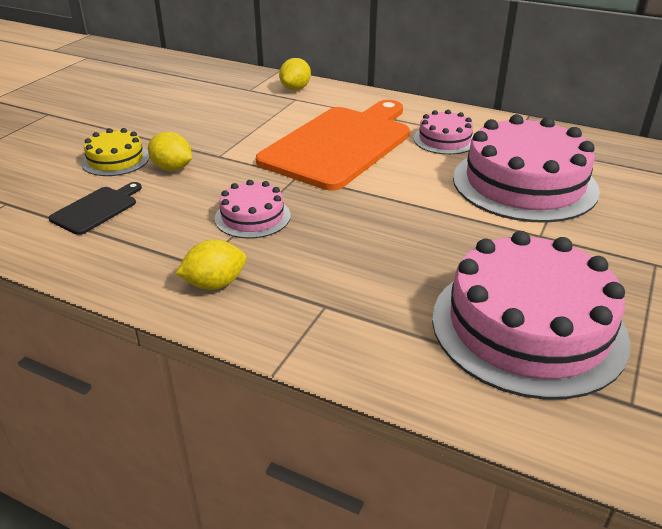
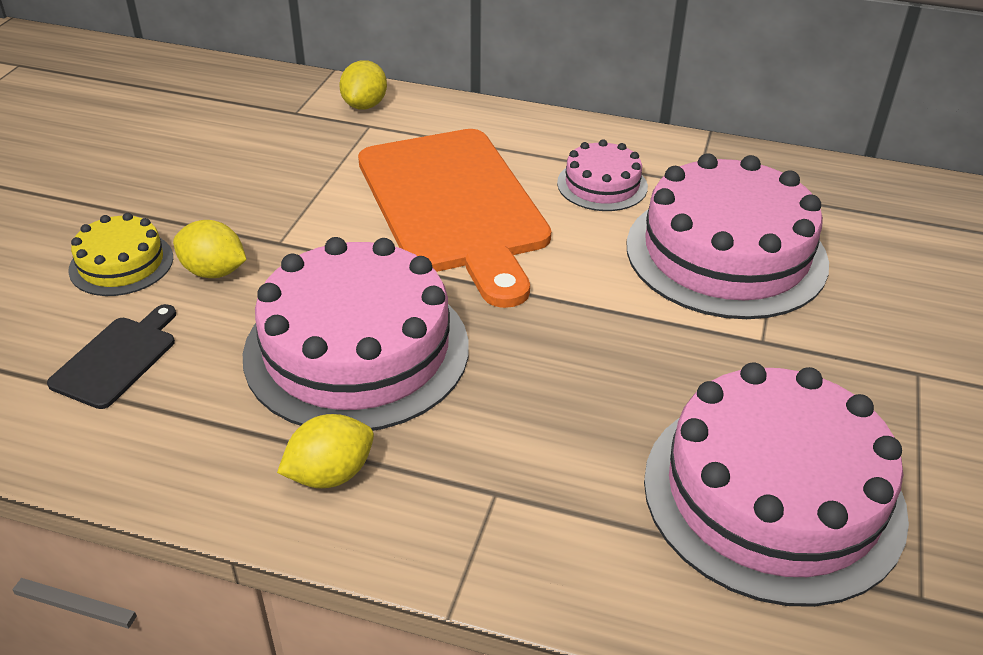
camera: 10 degrees left, 5 degrees up
(252, 217) = (356, 349): pink cake -> pink cake, size x2.03
(340, 144) = (454, 206): orange cutting board -> orange cutting board turned 135 degrees clockwise

